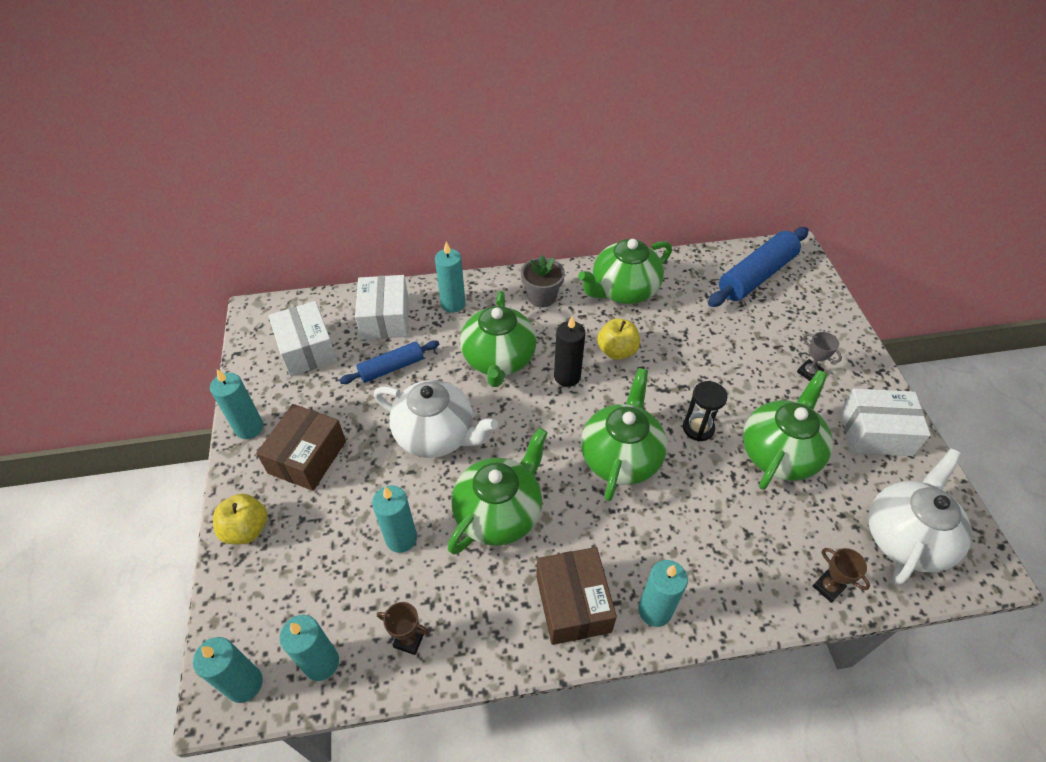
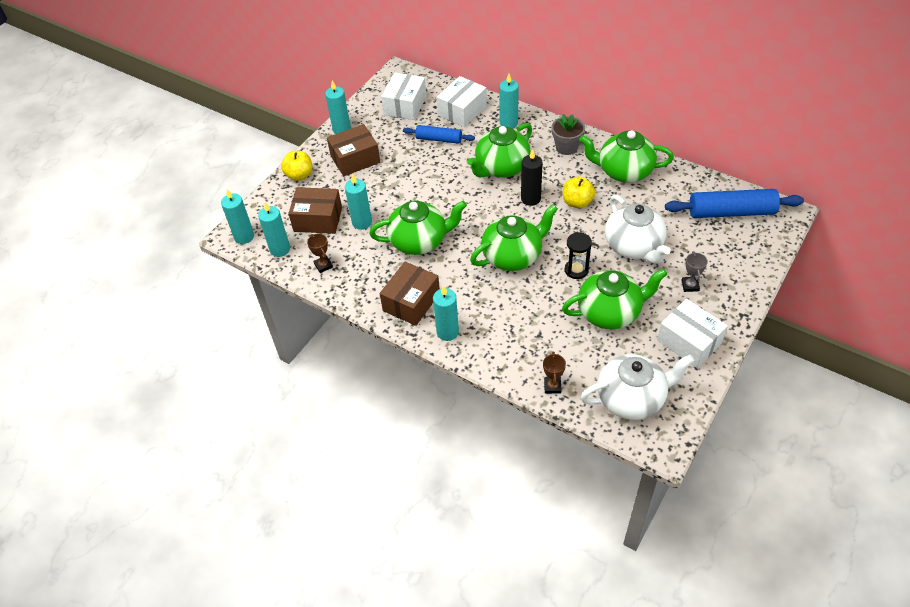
camera: 45 degrees right, 0 degrees up
(335, 576) = (318, 219): none -> brown box
(436, 435) = (427, 186): white teapot -> white teapot (634, 247)

